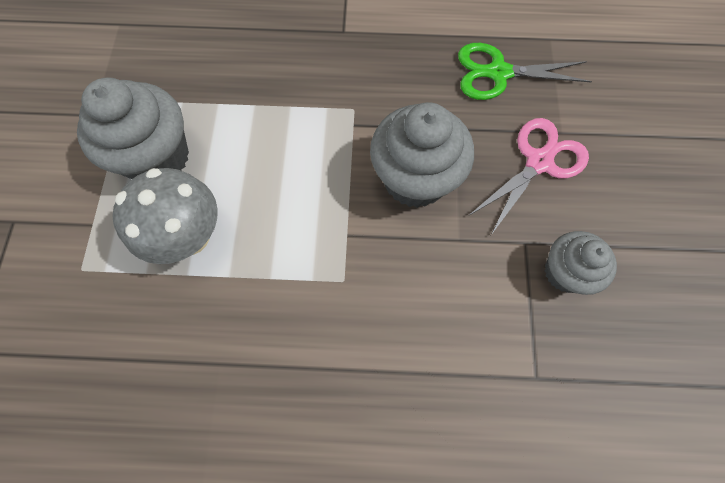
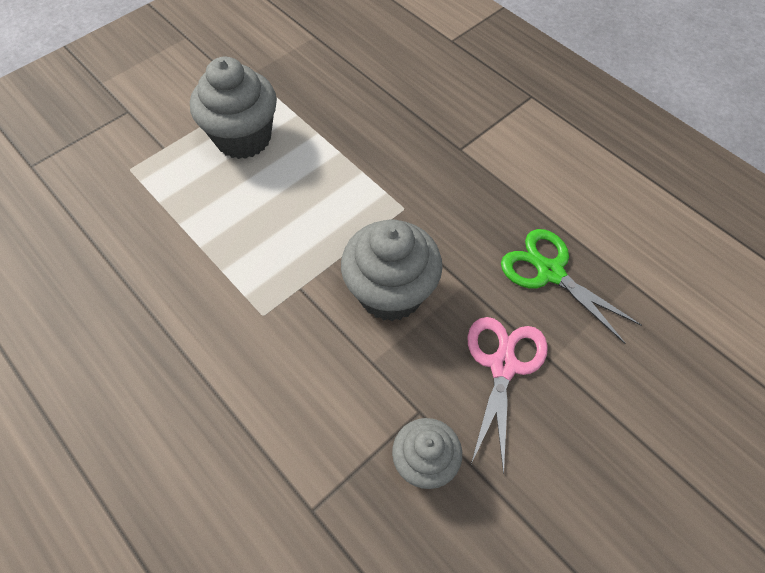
camera: 45 degrees right, 10 degrees down
(190, 237) = (206, 203): grey mushroom -> none
(539, 162) = (503, 365): pink scissors -> pink scissors turned 75 degrees counterclockwise

